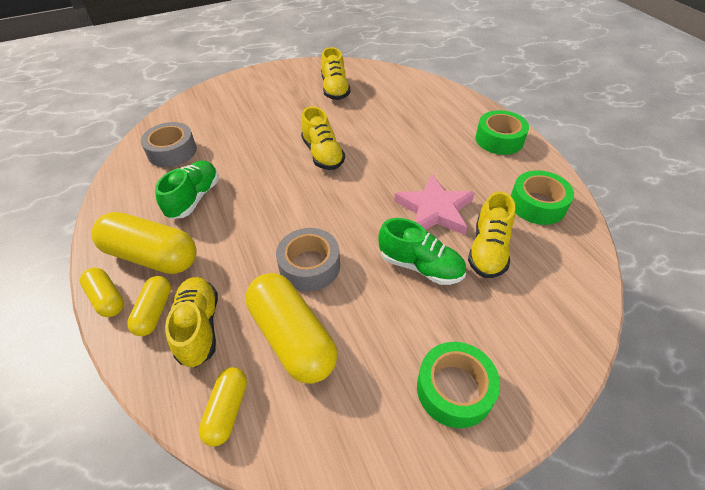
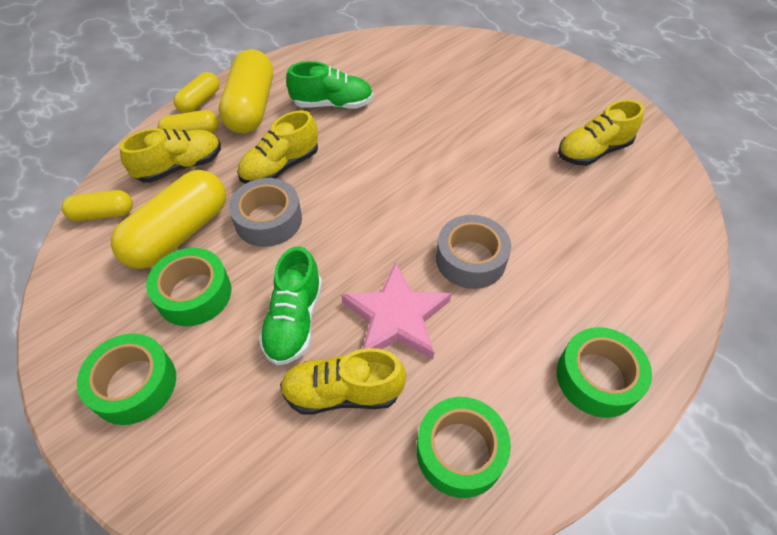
camera: 70 degrees right, 5 degrees up
(172, 151) = (393, 63): grey tape -> grey tape (470, 259)
(323, 154) = (449, 179): yellow shoe -> yellow shoe (280, 167)
(370, 332) = (194, 294): none -> green tape

